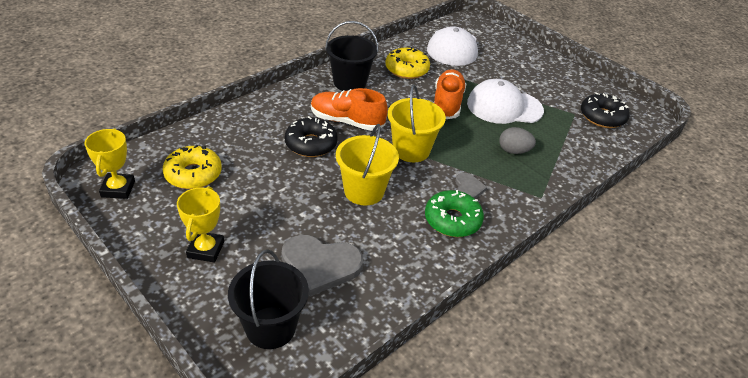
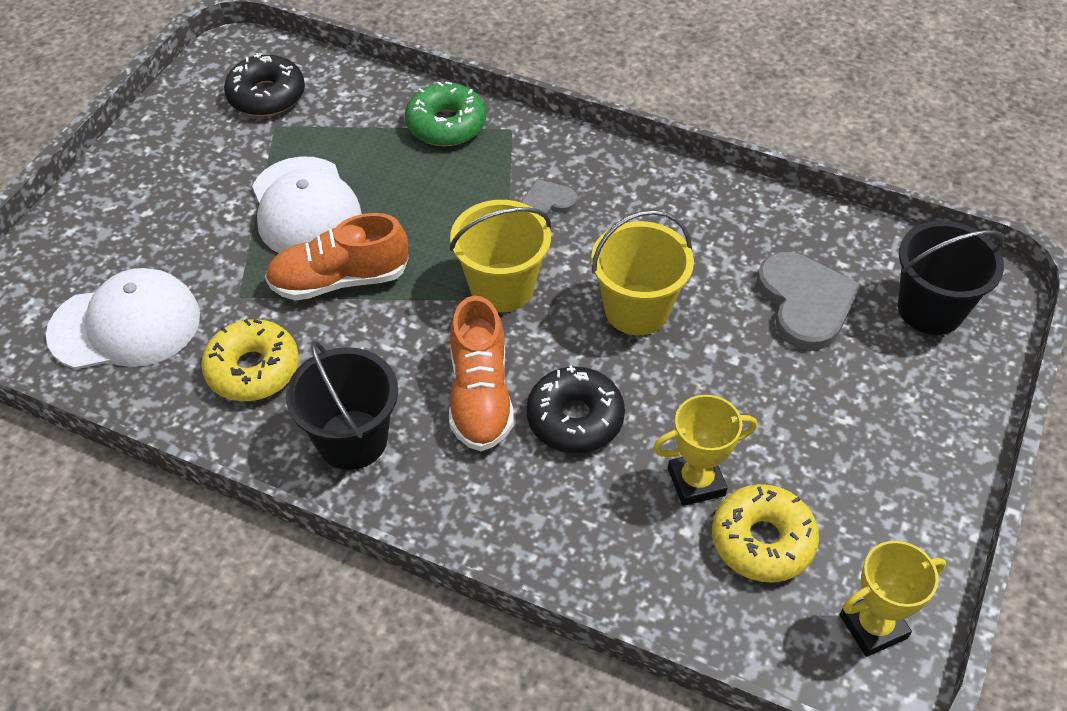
camera: 110 degrees left, 10 degrees up
(206, 249) = (883, 435): yellow trophy -> yellow trophy (696, 482)
(452, 220) = (624, 202): green donut -> green donut (446, 125)
(513, 151) = (424, 174): grey egg -> none

